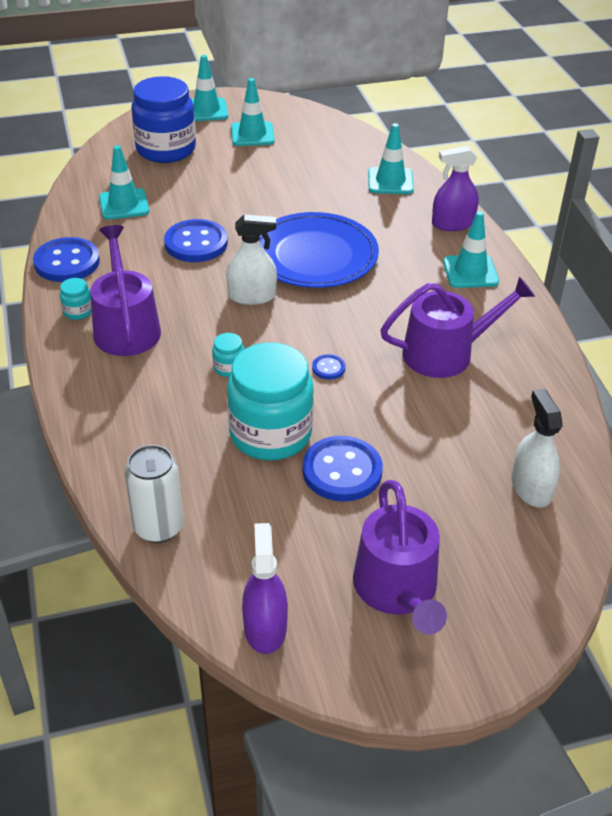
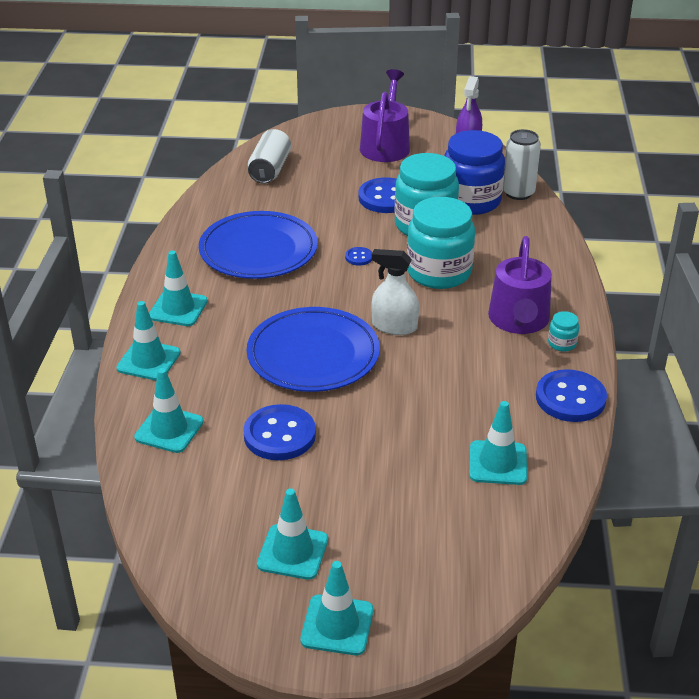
camera: 160 degrees left, 5 degrees down
(166, 149) = (423, 549): blue jar -> blue jar (471, 201)
(196, 243) = (429, 393): blue button -> blue button (279, 435)
(229, 368) = (439, 272): turquoise jar -> turquoise jar, size x2.45
(446, 353) = (258, 250): purple watering can -> blue plate
(452, 224) = (148, 360): purple spray bottle -> turquoise traffic cone
(531, 487) = (270, 169): white spray bottle -> white can

